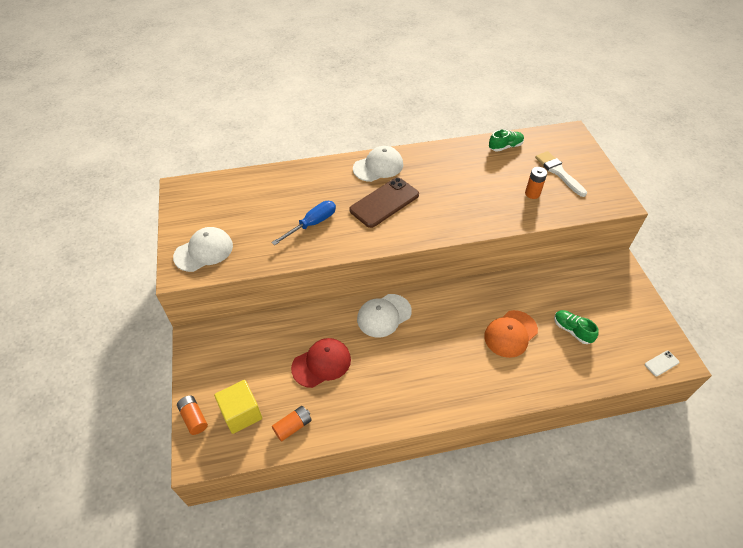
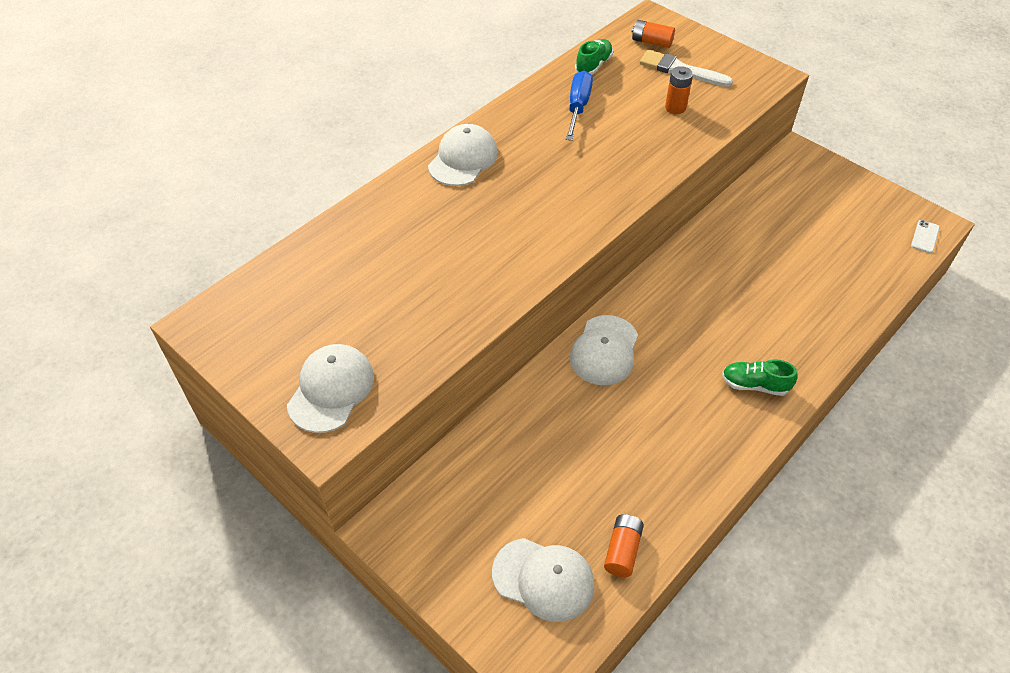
camera: 35 degrees left, 0 degrees up
(194, 418) = (486, 628): orange battery -> orange battery (651, 42)
(241, 413) = (543, 579): yellow cube -> white cap
(312, 224) = (449, 274): blue screwdriver -> blue screwdriver (578, 107)
(321, 363) = (585, 453): red cap -> none
(384, 202) = (515, 200): brown phone -> none
(510, 334) = (760, 290): orange cap -> none
(572, 330) = (816, 250): green shoe -> green shoe (754, 385)

